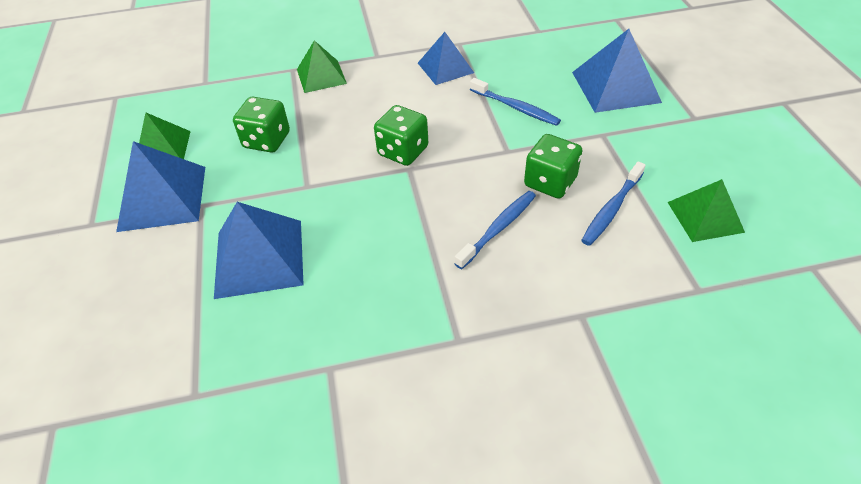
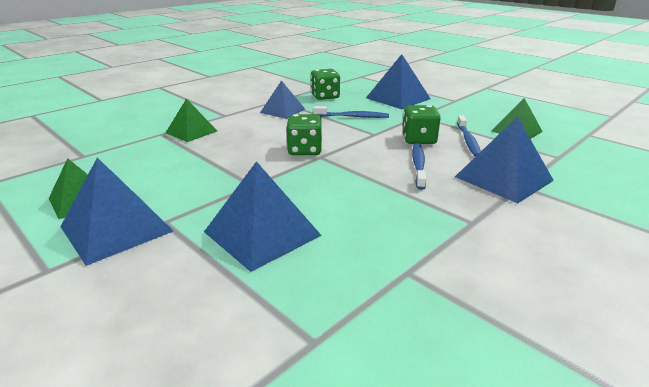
camera: 35 degrees left, 20 degrees down
(266, 140) = (184, 171): green dice -> green dice (325, 96)
(574, 294) = (503, 178): none -> blue pyramid

